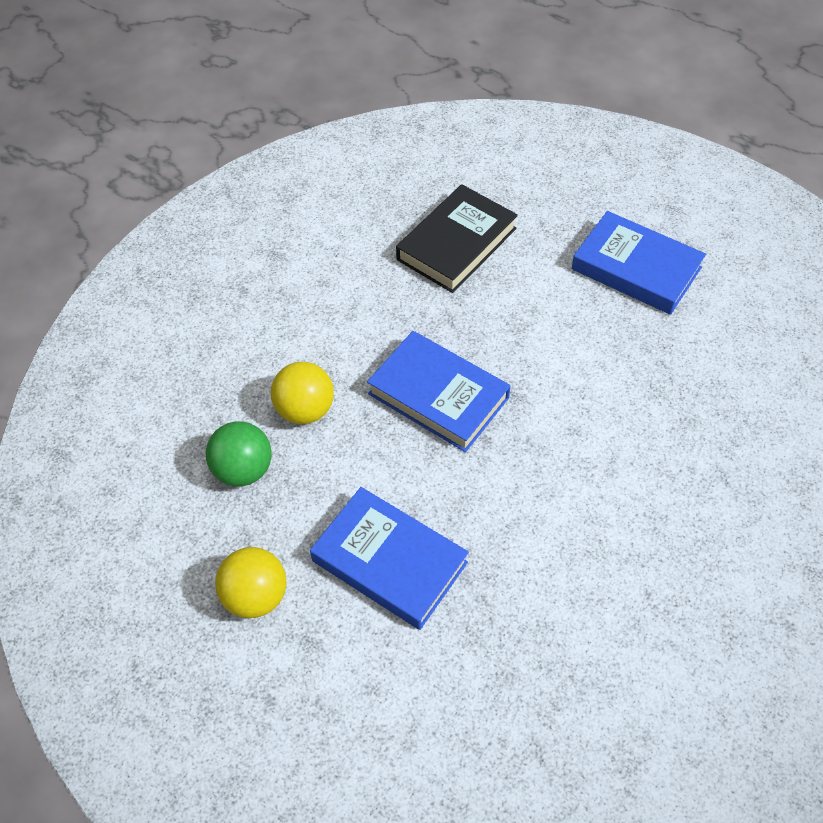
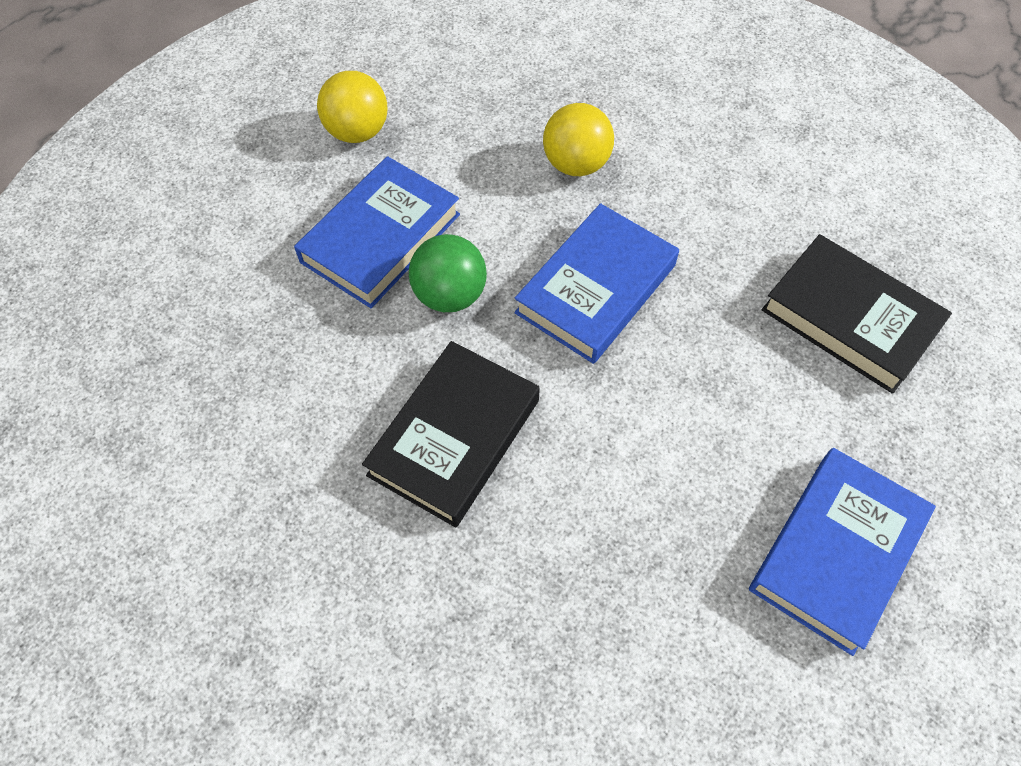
camera: 90 degrees right, 5 degrees up
(243, 470) = (501, 116): green ball -> green ball (449, 295)
(584, 489) = (454, 437): none -> black book

